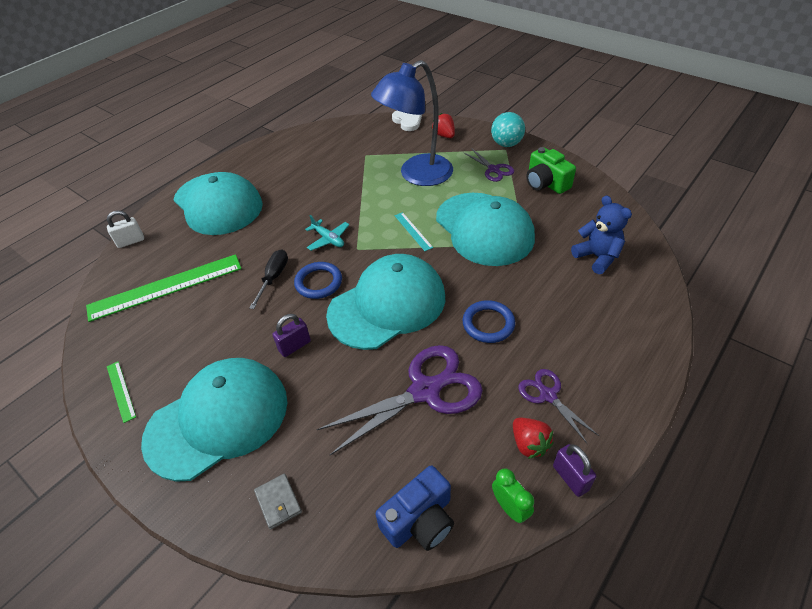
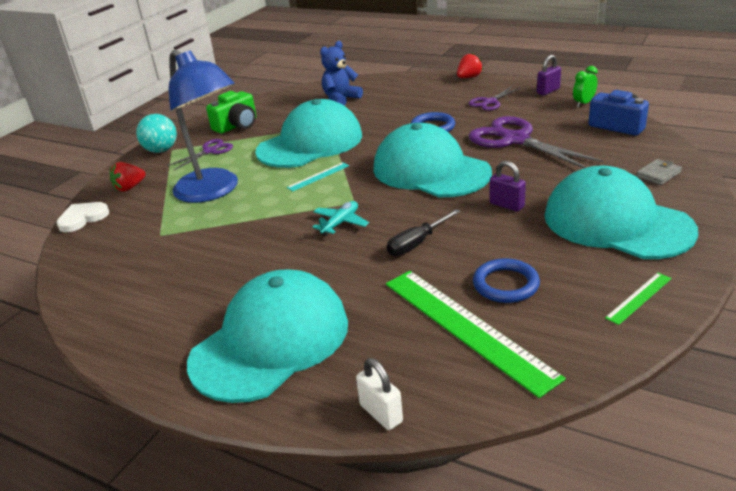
camera: 100 degrees left, 15 degrees down
(273, 277) = (416, 243): black screwdriver -> black screwdriver turned 45 degrees counterclockwise
(318, 282) = (414, 213): blue ring -> blue ring (505, 284)
(529, 444) = (533, 103): red strawberry -> red strawberry (469, 77)

